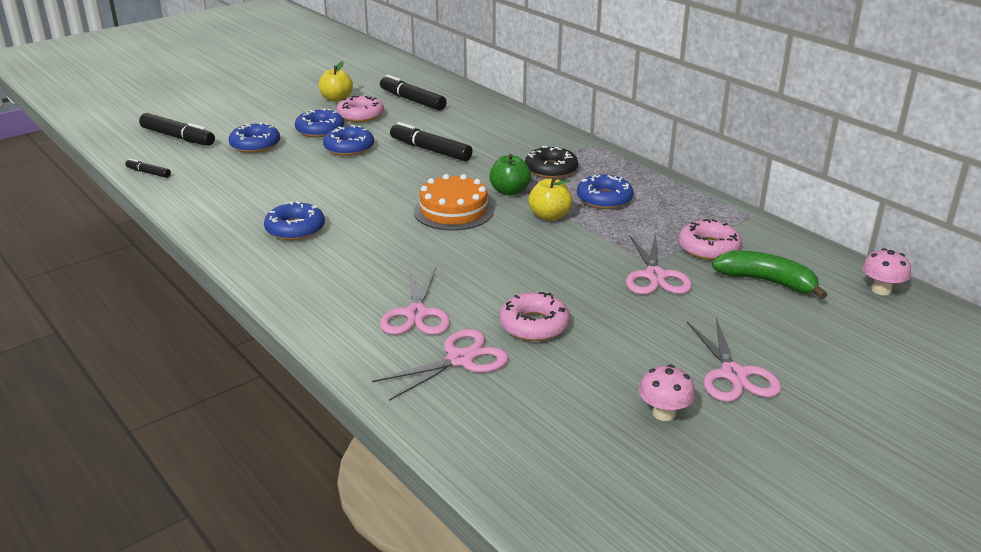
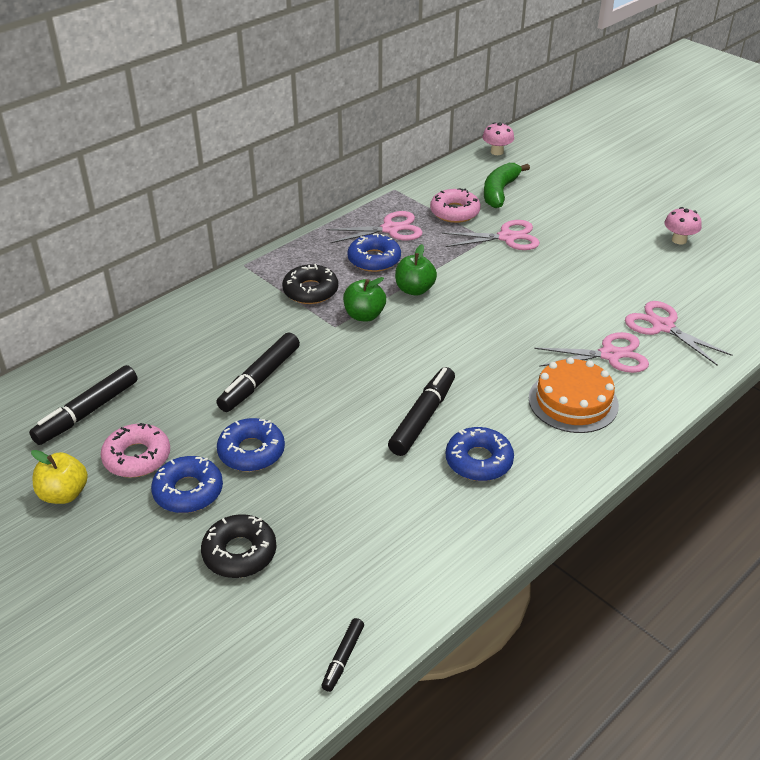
camera: 95 degrees left, 10 degrees up
(178, 137) = (206, 662): black marker -> black marker (423, 418)
(255, 145) = (239, 553): blue donut -> black donut
(453, 211) = (414, 349): orange cake -> orange cake (573, 401)
(534, 325) = (600, 293): pink donut -> none
(549, 216) = (414, 289): yellow apple -> green apple
(733, 375) = (624, 213): pink scissors -> pink scissors (390, 229)

